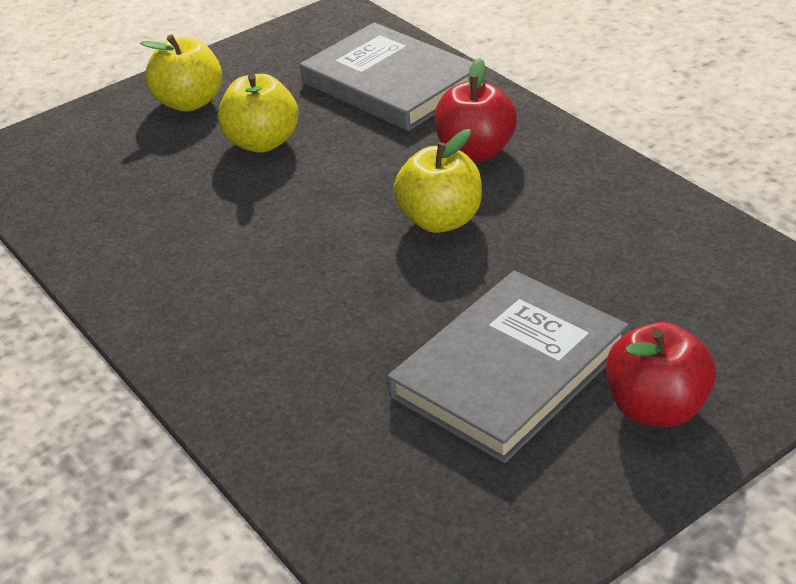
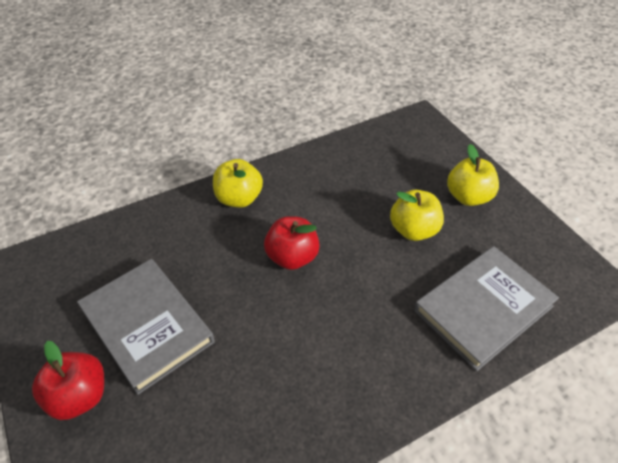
camera: 95 degrees right, 10 degrees up
(441, 220) = (301, 314): yellow apple -> yellow apple (239, 198)
(475, 151) = (379, 349): red apple -> red apple (292, 257)

